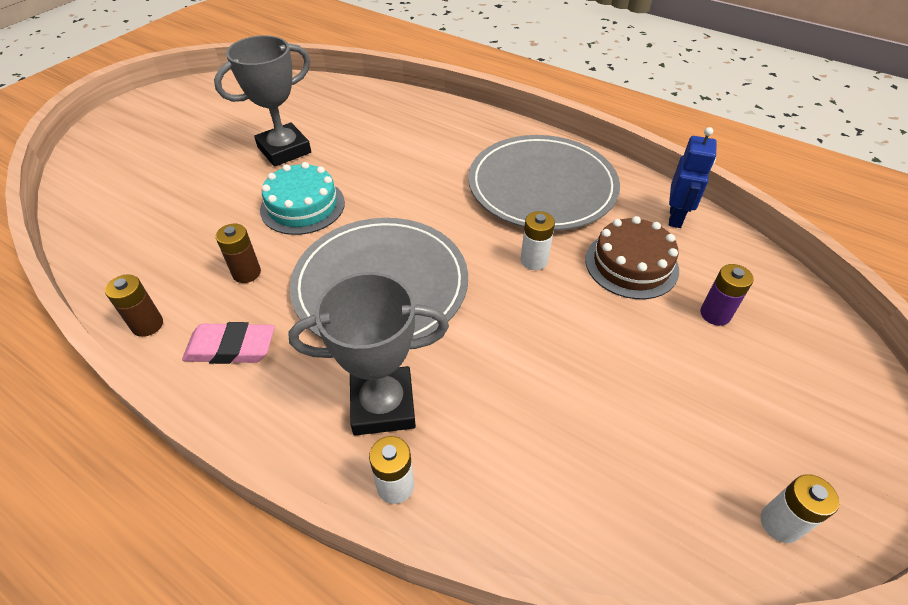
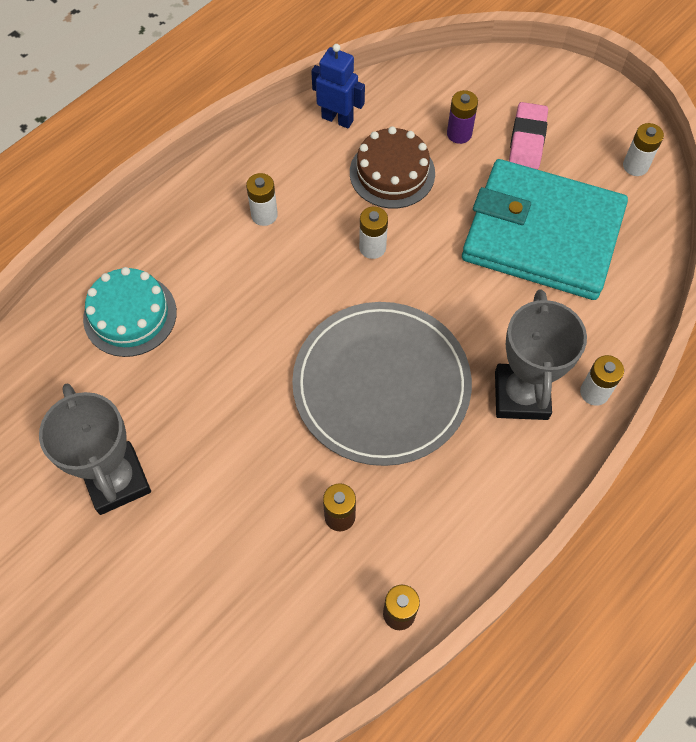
camera: 80 degrees left, 15 degrees up
(231, 348) = (441, 525): pink eraser -> pink eraser (527, 140)
(302, 206) = (239, 458): turquoise cake -> turquoise cake (130, 315)
(542, 186) = (264, 215): grey plate -> white battery
(609, 410) = (542, 234): none -> turquoise wallet

